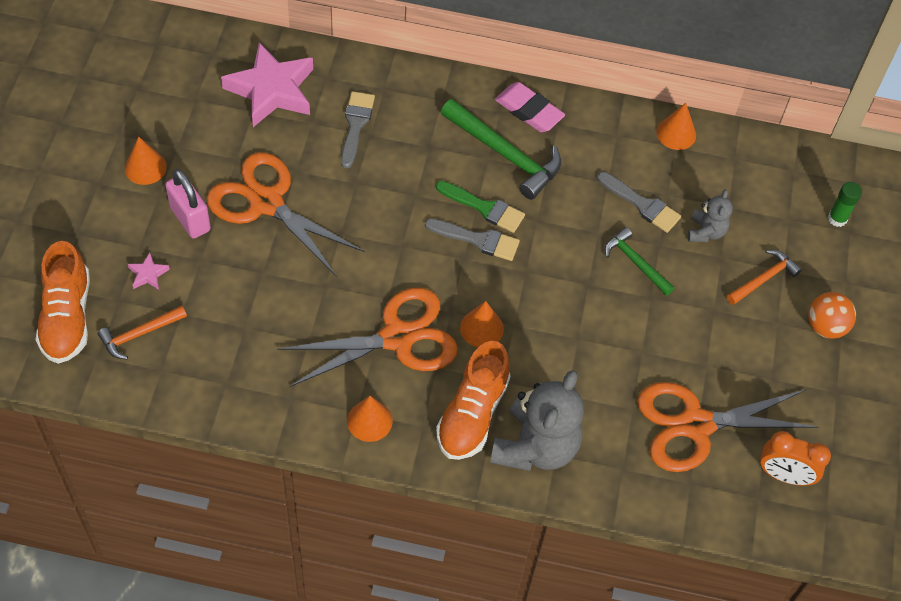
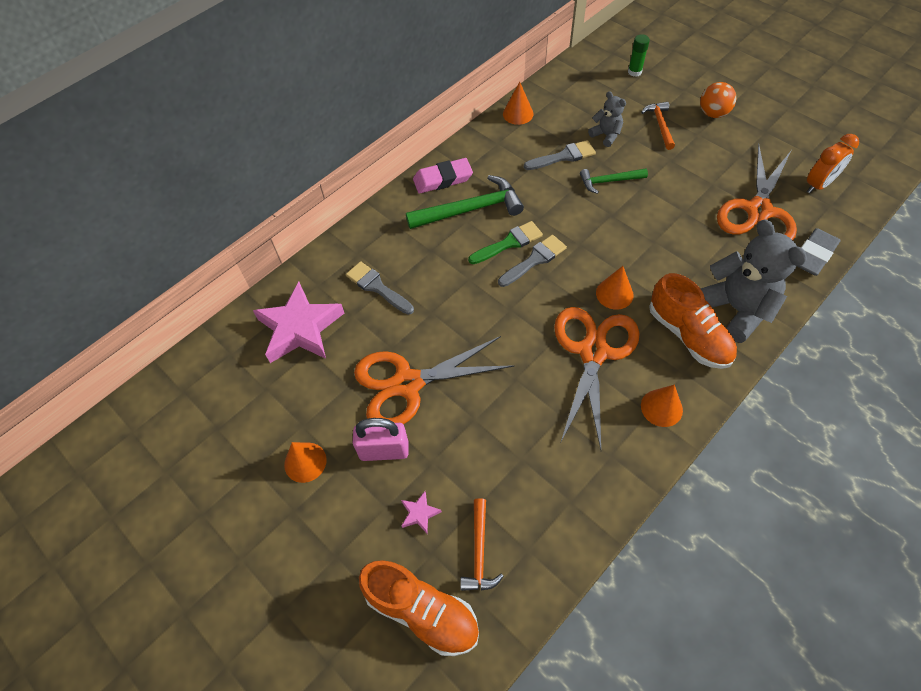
camera: 50 degrees left, 0 degrees up
(665, 500) = (813, 255): none -> grey eraser

